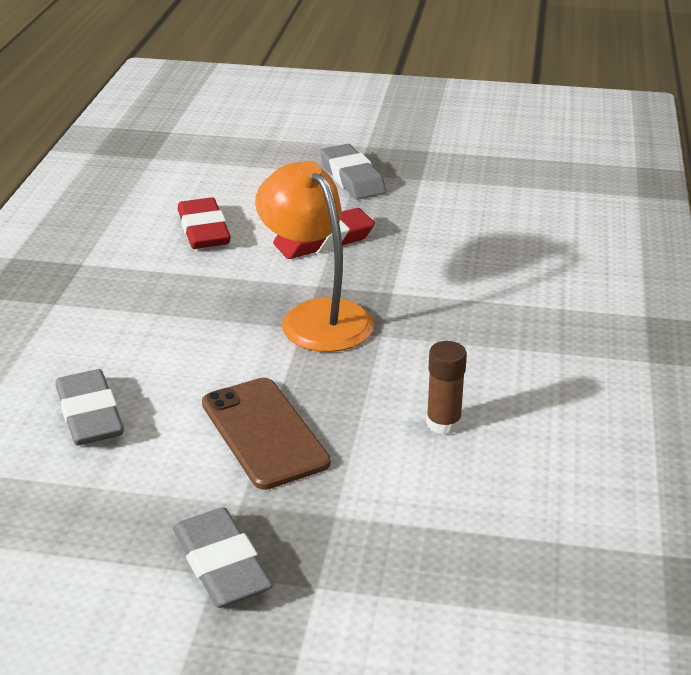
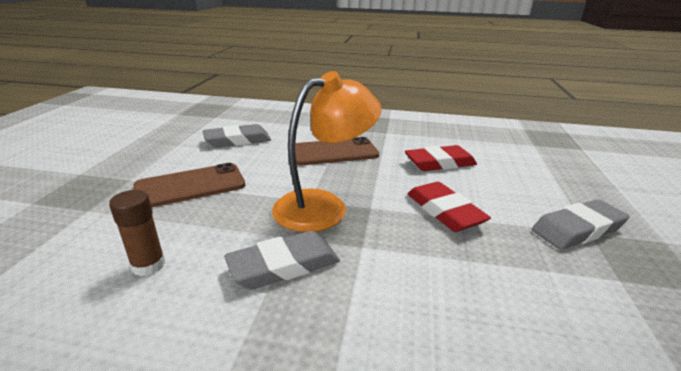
camera: 90 degrees right, 5 degrees down
(157, 312) = (334, 152): none -> brown phone
(222, 564) = (84, 175): grey eraser -> grey eraser (284, 265)

